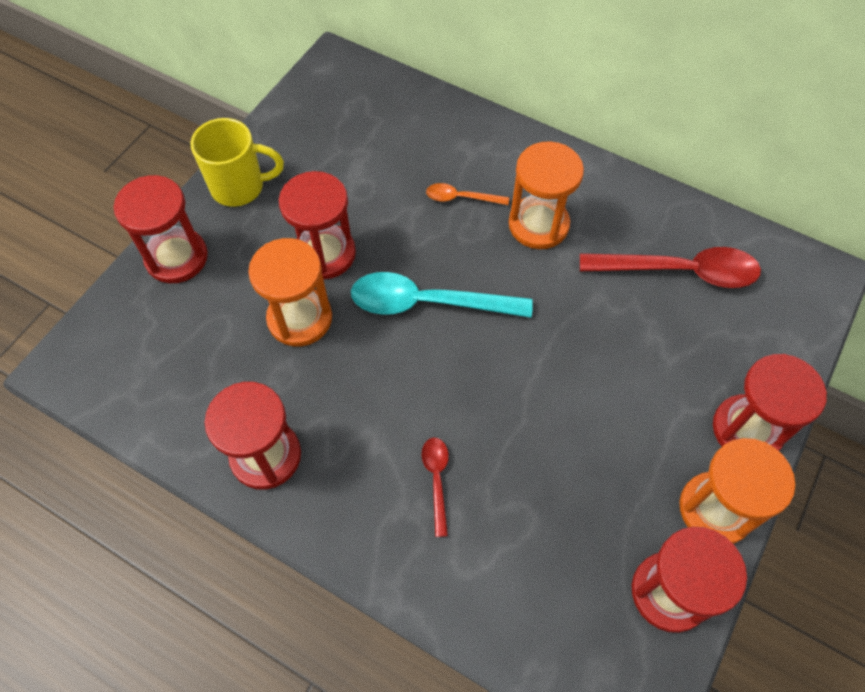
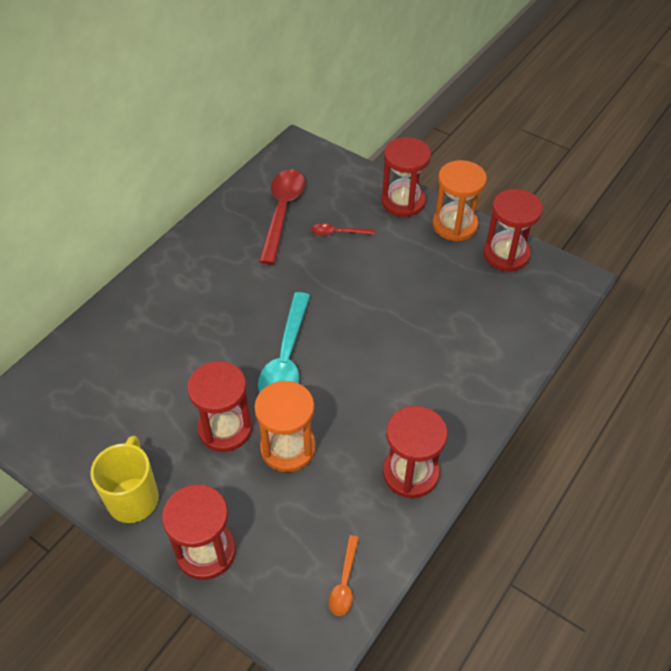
camera: 85 degrees left, 10 degrees down
(436, 479) = (432, 363): red spoon -> red spoon (337, 233)
(460, 198) = (188, 329): orange spoon -> orange spoon (344, 582)
(538, 225) = (226, 283): orange hourglass -> none

